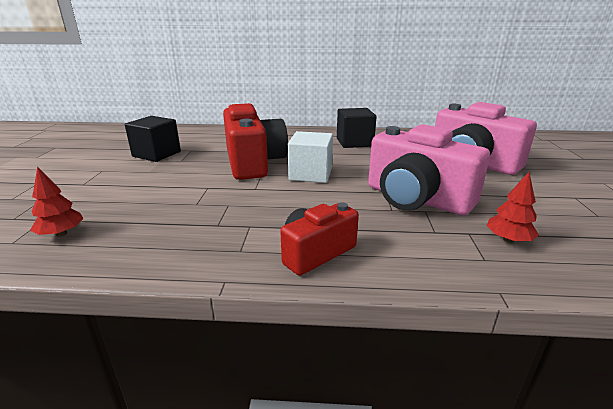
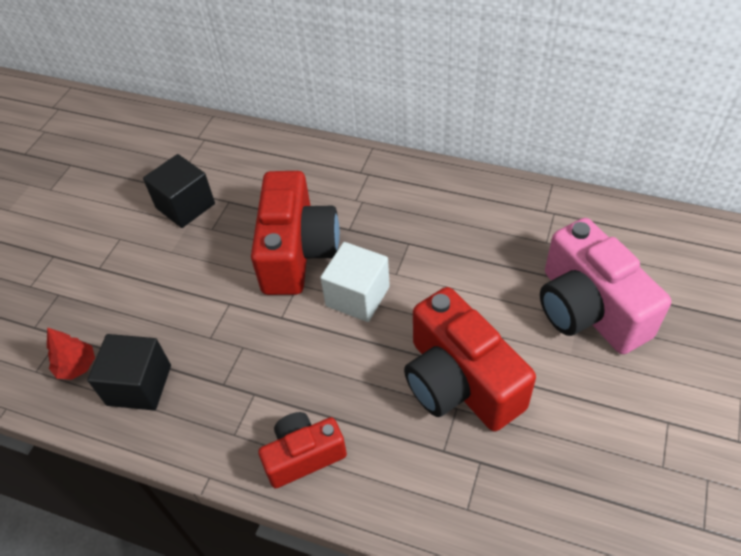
camera: 20 degrees right, 25 degrees up
(354, 142) = (453, 216): black cube -> black cube (139, 385)
(416, 199) = (459, 382): pink camera -> red camera
(508, 240) = (515, 485): red tree -> none

